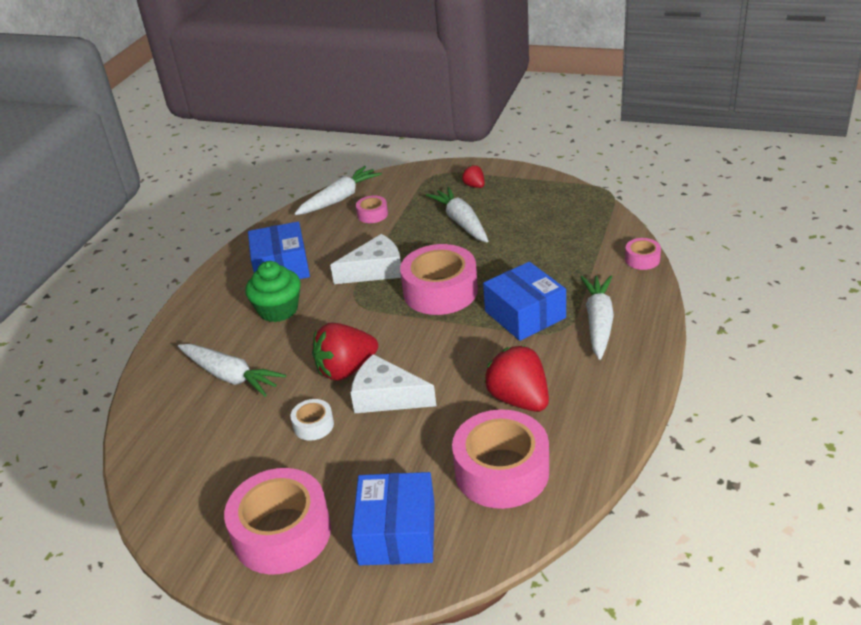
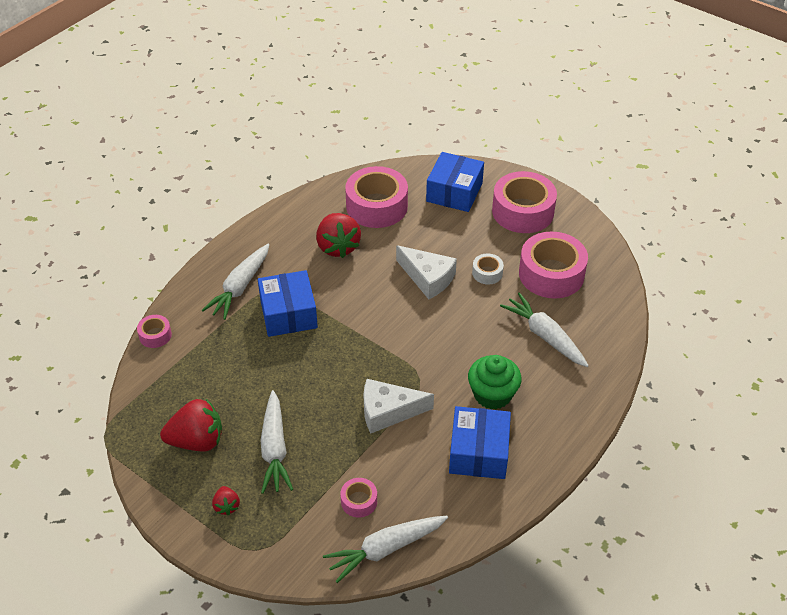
camera: 165 degrees left, 10 degrees up
(346, 369) = (450, 311): red strawberry -> red strawberry (197, 441)
(440, 291) = (342, 363): pink tape -> pink tape (551, 274)

